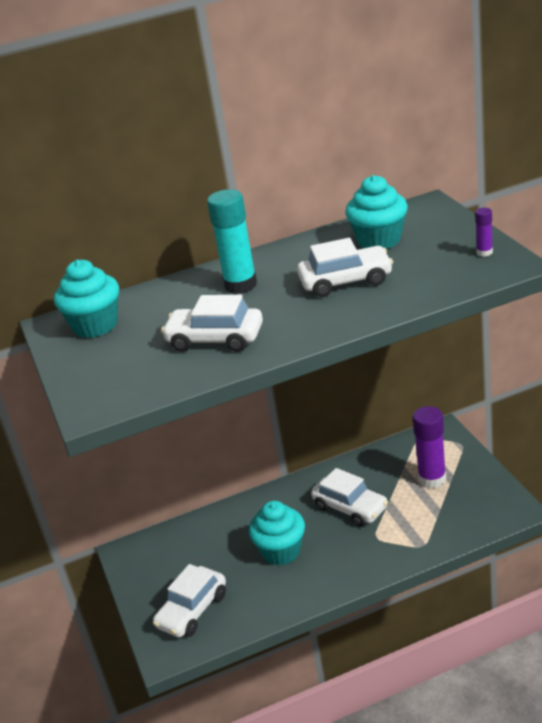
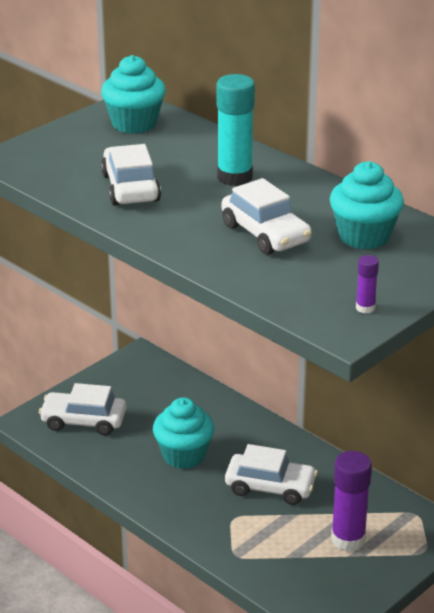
camera: 60 degrees right, 0 degrees up
(350, 507) = (270, 487): white car -> white car turned 90 degrees counterclockwise

